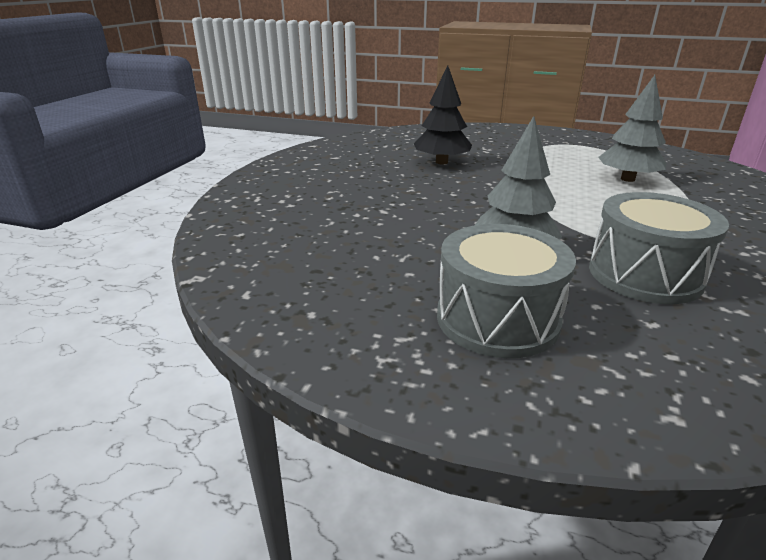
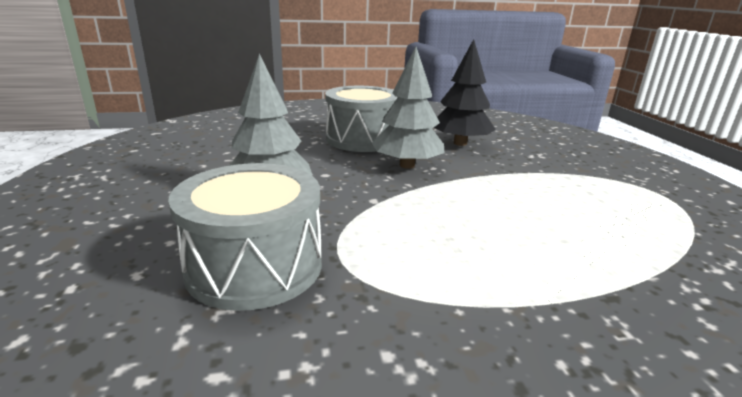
camera: 60 degrees right, 5 degrees down
(497, 319) = (134, 202): grey drum -> grey drum (362, 139)
(627, 179) = (580, 242): grey tree -> grey tree (407, 165)

